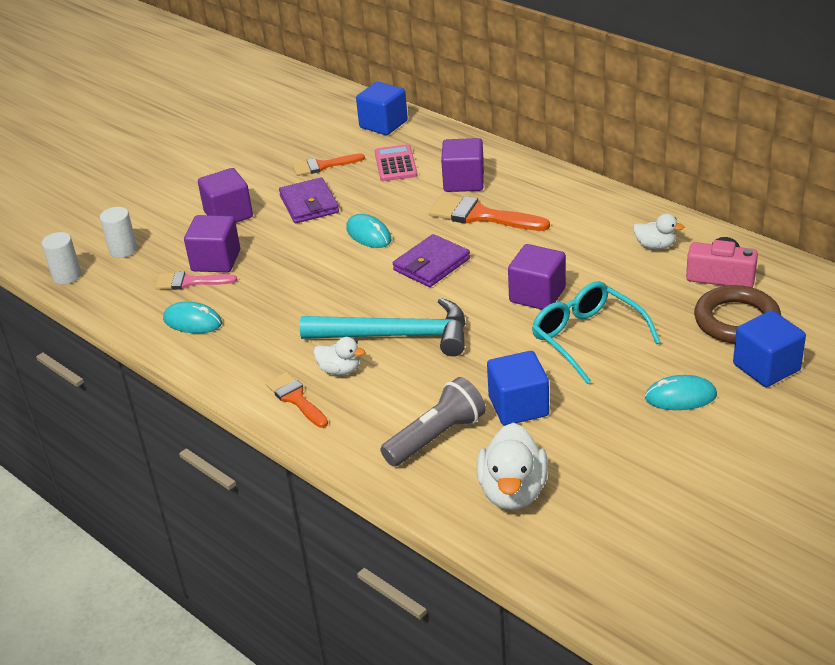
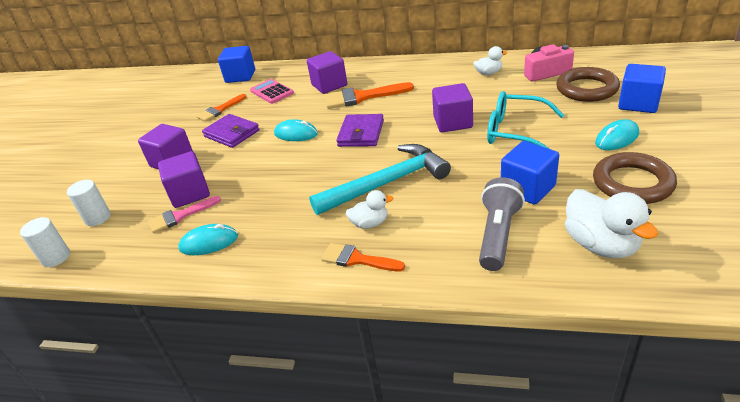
camera: 30 degrees left, 0 degrees up
(625, 451) = (632, 183): none -> brown ring

